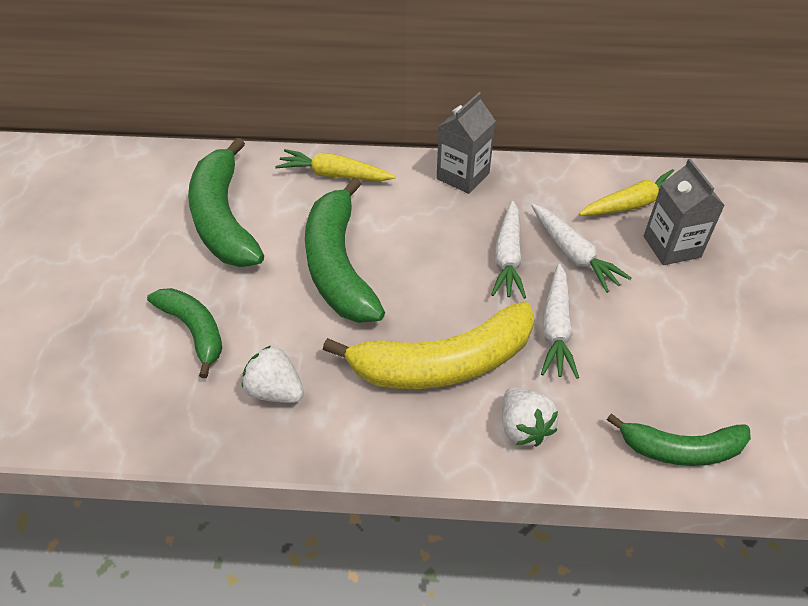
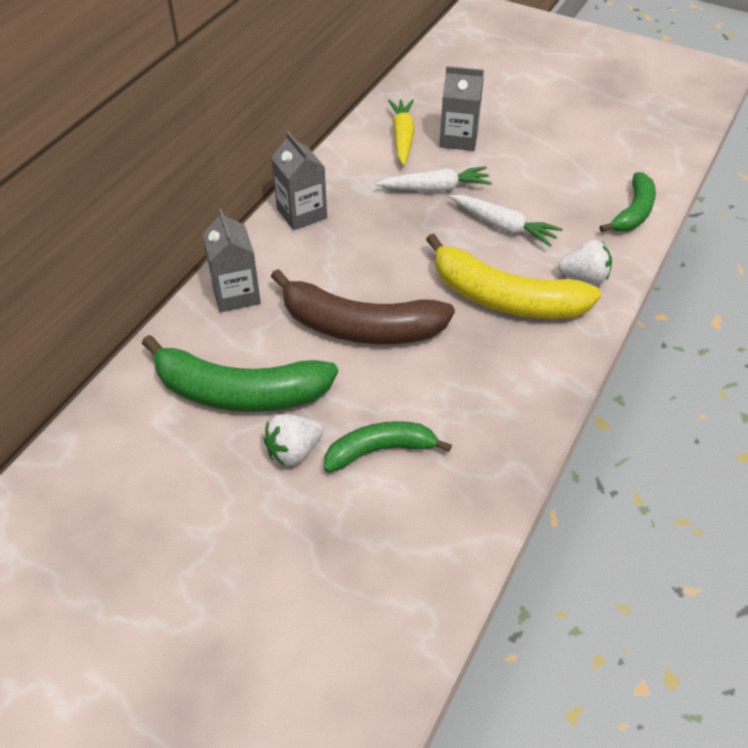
camera: 65 degrees left, 0 degrees up
(275, 391) = (481, 409): white strawberry -> white strawberry (293, 451)
(334, 175) = (236, 294): yellow carrot -> grey carton
(338, 265) = (359, 327): green banana -> brown banana
(443, 363) = (505, 298): yellow banana -> yellow banana turned 105 degrees clockwise
(508, 257) = (416, 223): white carrot -> none

